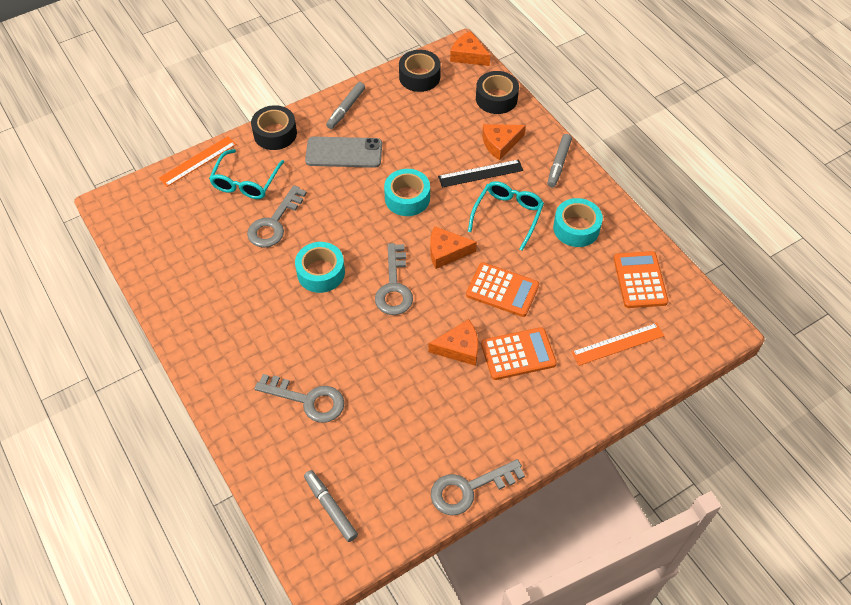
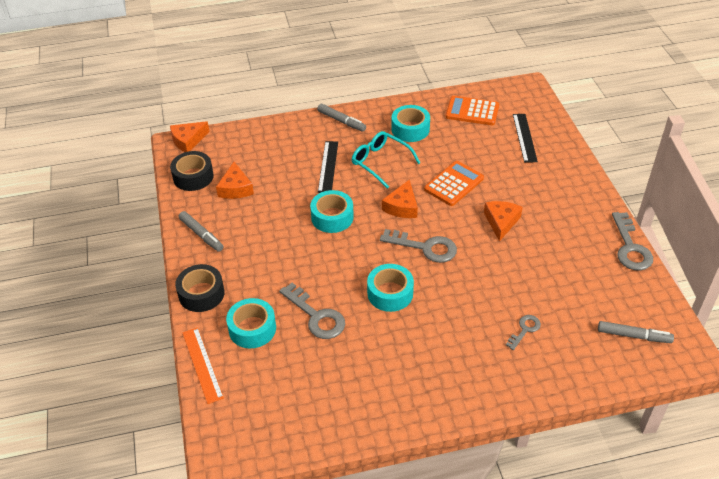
camera: 70 degrees left, 10 degrees down
(246, 182) = (252, 329): turquoise glasses -> turquoise tape
(308, 400) = (524, 330): grey key -> grey key, size x0.57
(330, 508) = (633, 336): grey marker -> grey marker turned 150 degrees counterclockwise
(344, 152) = (255, 248): grey phone -> none
(496, 98) = (250, 137): black tape -> none
(500, 144) = (302, 147): orange cheese -> orange cheese (235, 188)
(518, 354) = (517, 190): orange calculator -> none
(618, 344) = (524, 137): orange ruler -> black ruler

